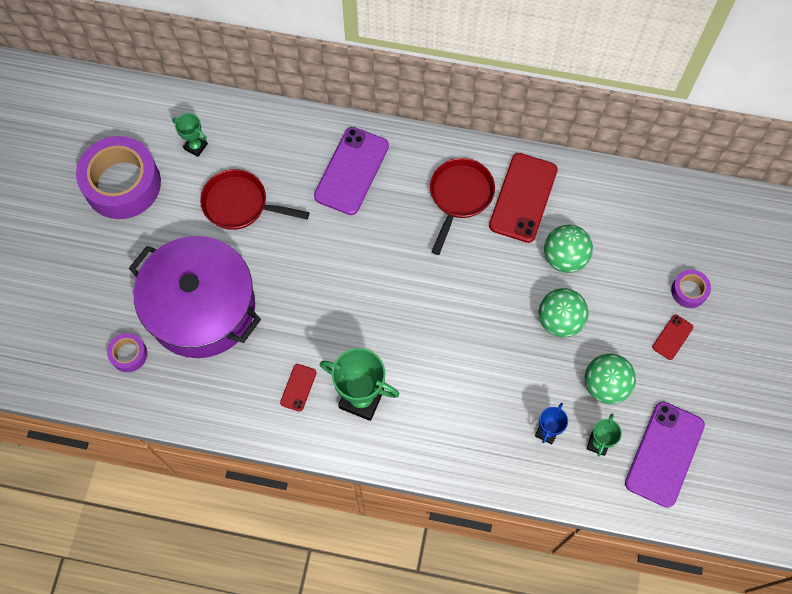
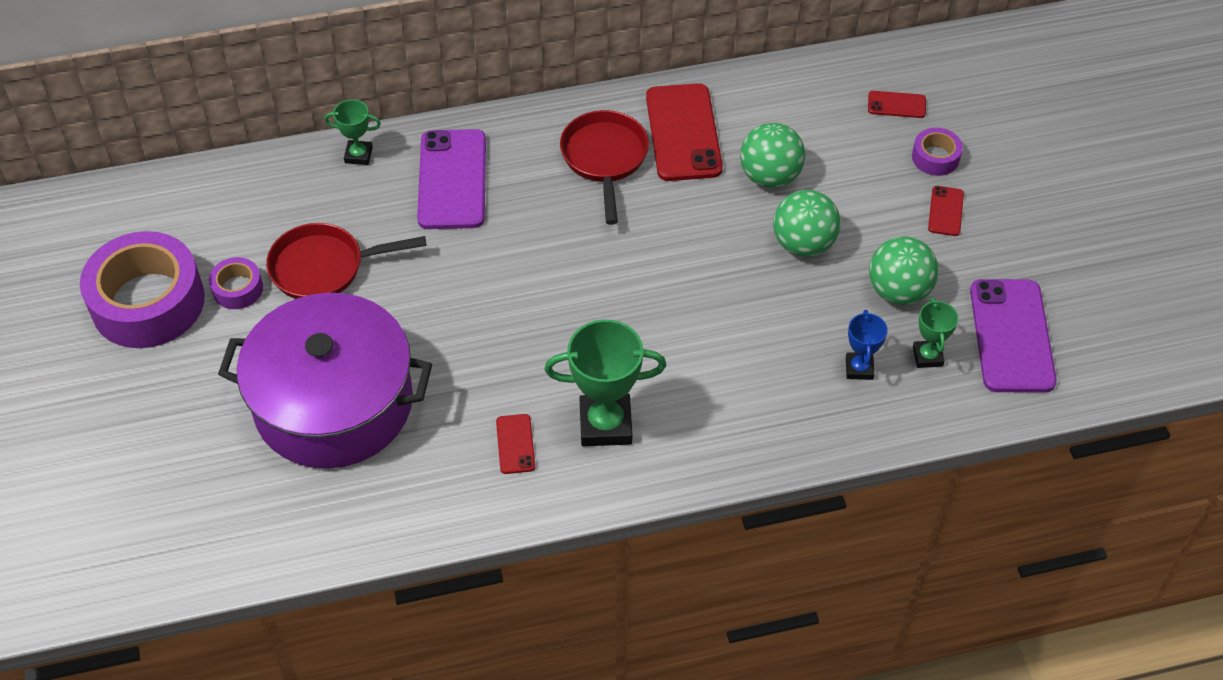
camera: 25 degrees left, 15 degrees down
(129, 354) = (259, 497): purple tape -> purple tape (237, 289)
(195, 146) = (228, 224): green trophy -> green trophy (358, 155)
(684, 236) = (896, 105): none -> red phone

